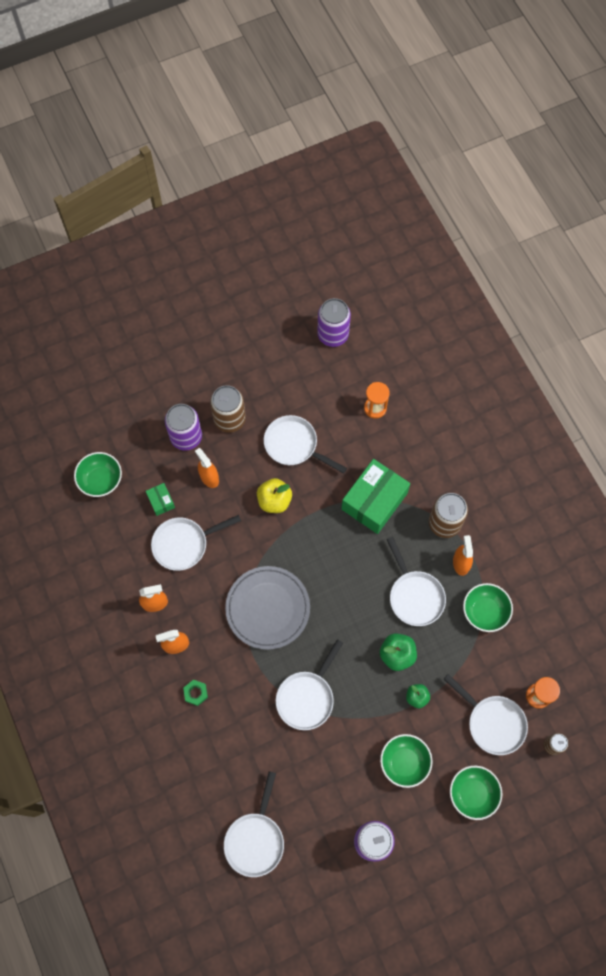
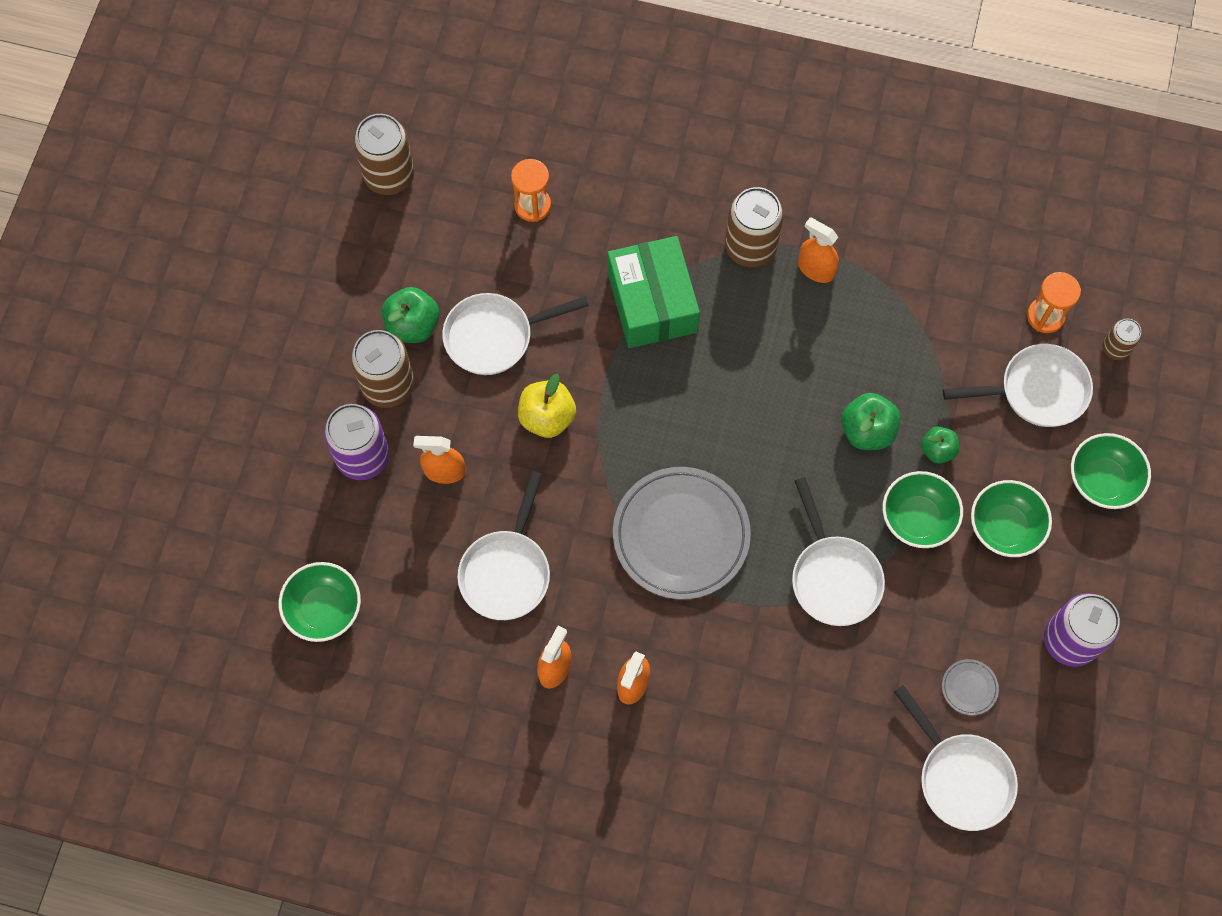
camera: 50 degrees left, 0 degrees up
(161, 501) = (423, 555): green box -> none
(195, 693) = (716, 708): green nut -> none
(268, 406) = (413, 325): none -> green apple
(305, 808) = (969, 688): none -> grey plate
(333, 335) = (389, 175): purple can -> brown can
(414, 596) = (811, 353): white pan -> none
(484, 611) = (897, 291): green bowl -> green bowl (917, 518)

